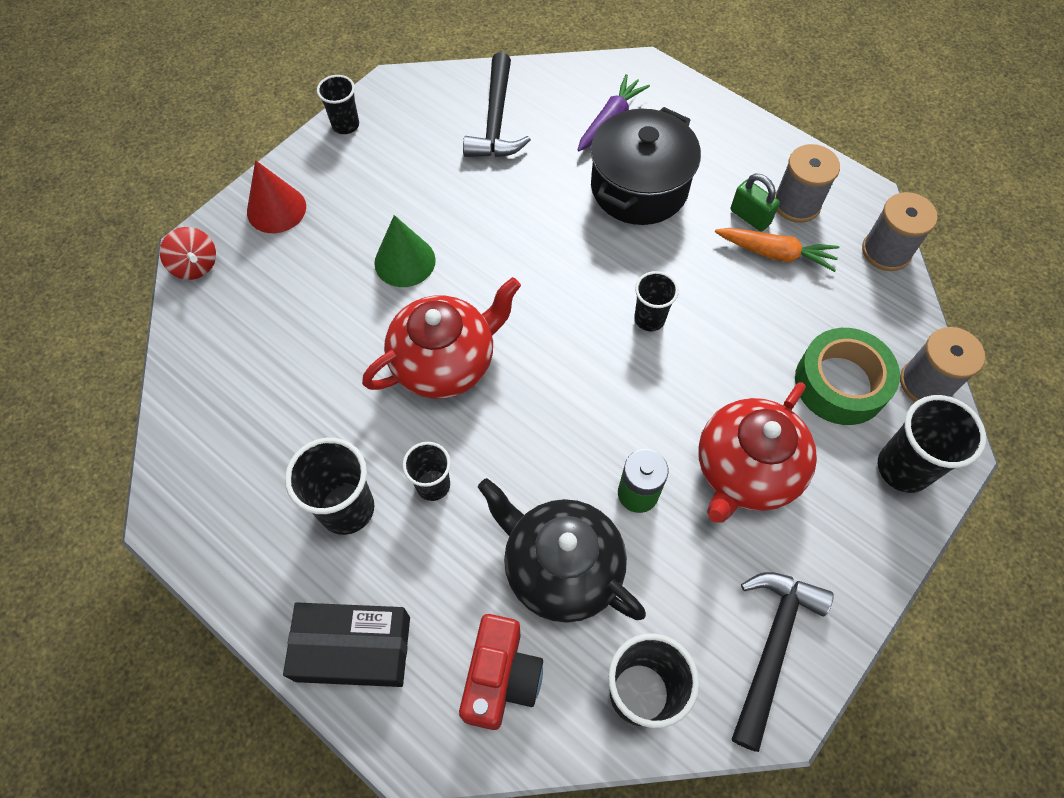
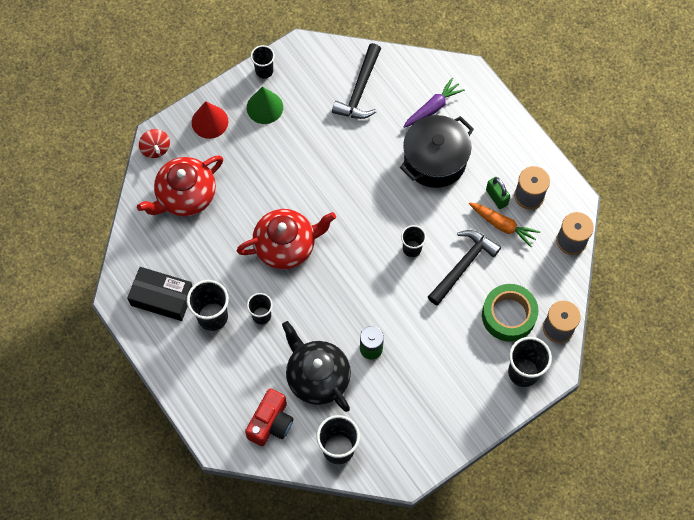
camera: 15 degrees right, 5 degrees up
(353, 648) = (200, 389): black box -> black box (162, 297)
(405, 261) = (278, 176): green cone -> green cone (264, 107)
(745, 471) = (434, 351): red teapot -> red teapot (185, 196)
(772, 646) = (414, 444): black hammer -> black hammer (463, 265)

